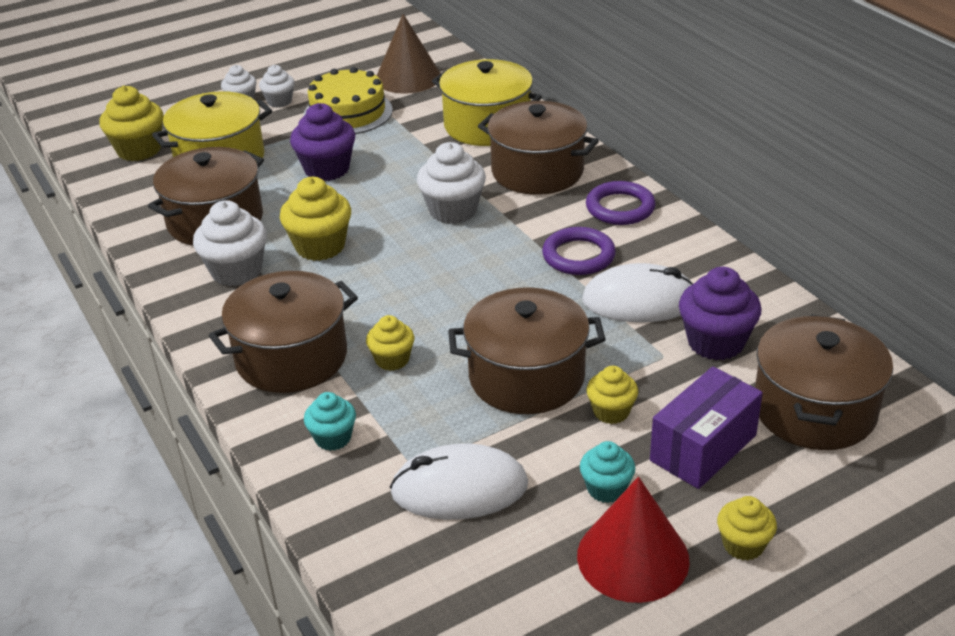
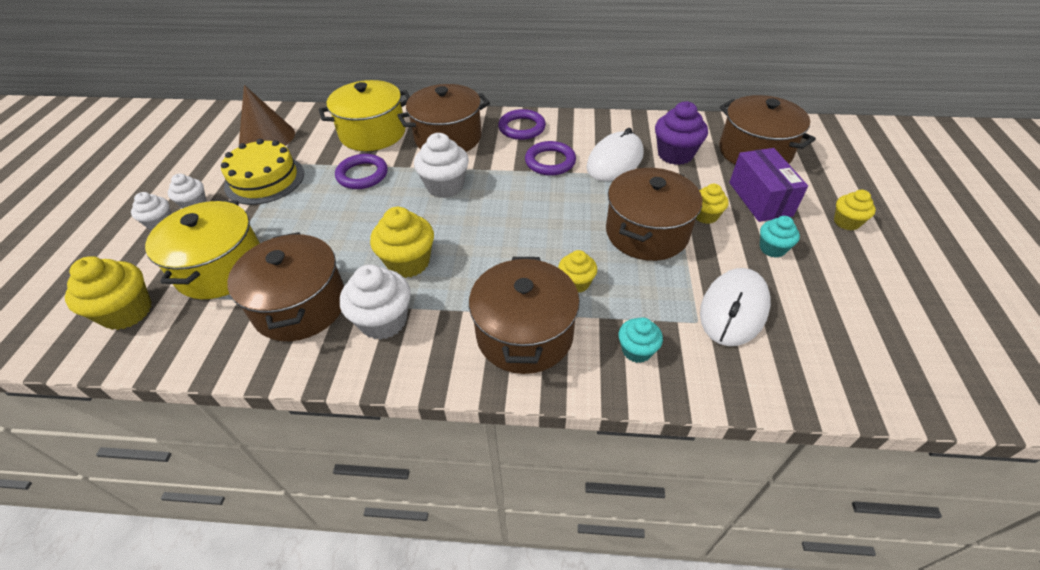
camera: 55 degrees left, 10 degrees up
(327, 169) = (319, 219): purple cupcake -> none
(414, 156) = (362, 175): none -> purple ring
(633, 557) = (837, 265): red cone -> none

